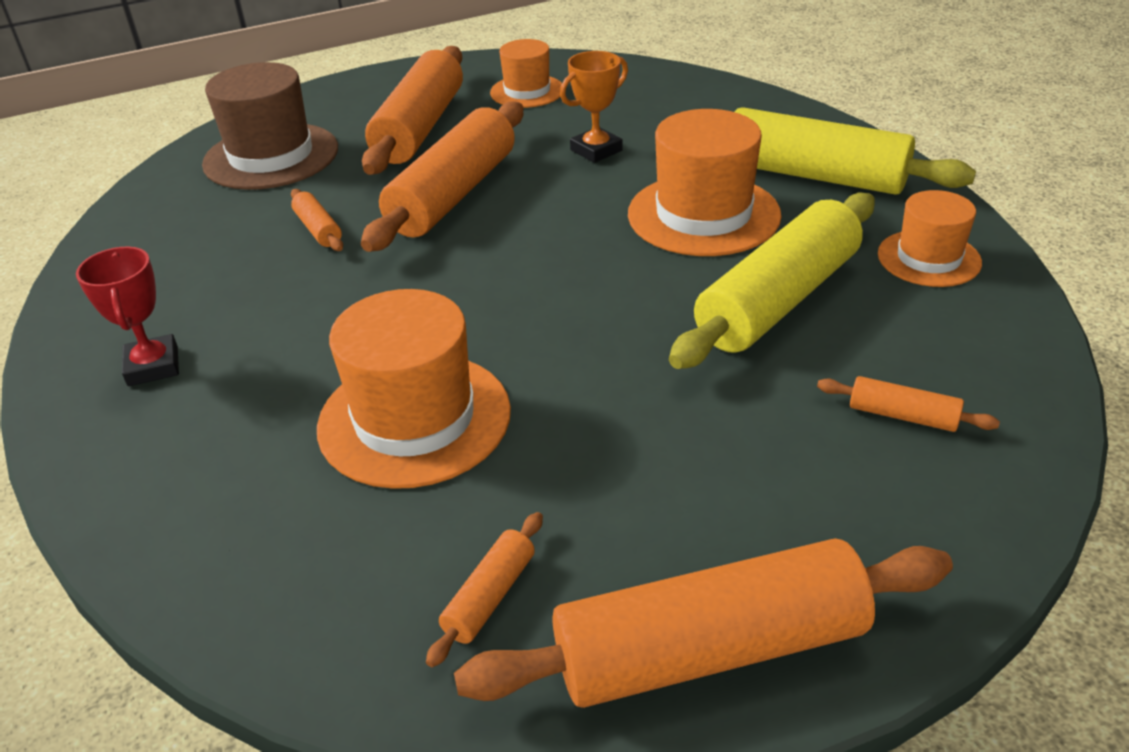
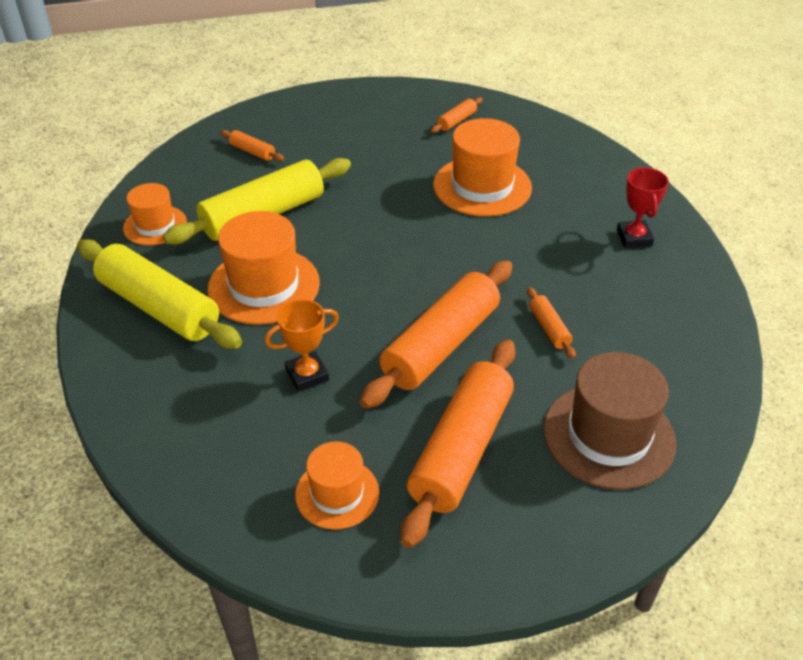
camera: 170 degrees left, 5 degrees up
(709, 648) = (383, 98): orange rolling pin -> none

